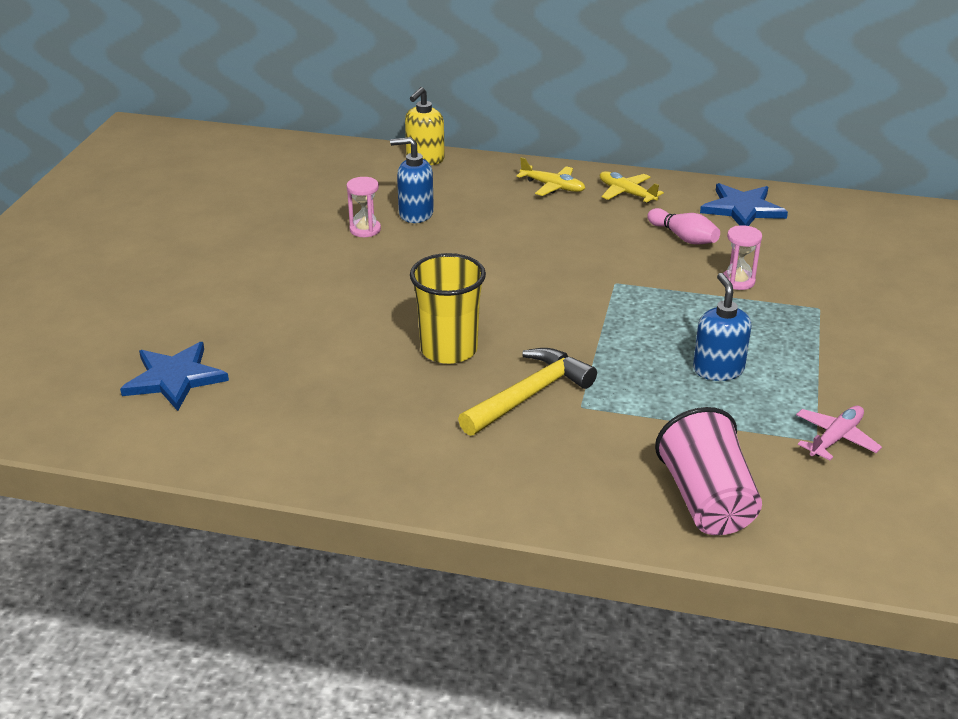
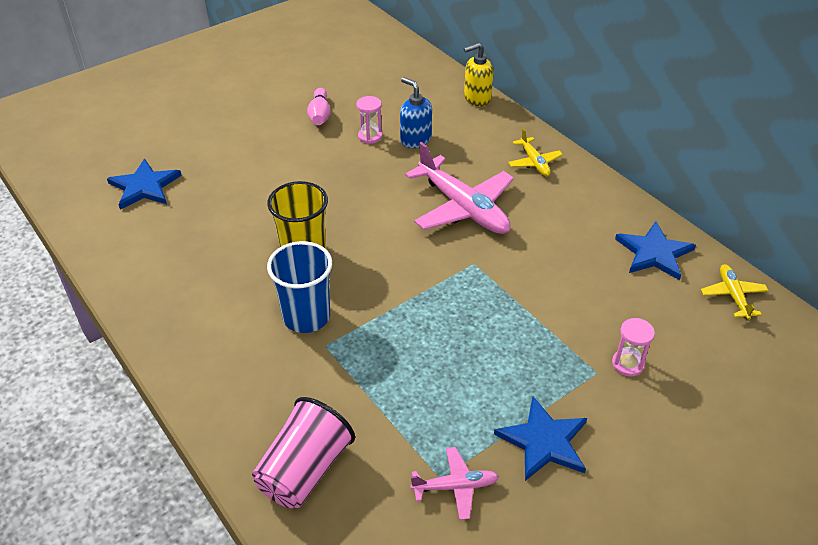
camera: 40 degrees right, 10 degrees up
(529, 395) = (306, 316): yellow hammer -> blue cup
(542, 246) = (463, 207): none -> pink plane
(626, 193) = (581, 194): yellow plane -> yellow plane (733, 296)
(683, 237) = (573, 253): pink bowling pin -> pink bowling pin (320, 115)
(718, 369) = (450, 376): blue soap dispenser -> none
(738, 281) = (564, 313): pink hourglass -> pink hourglass (627, 364)
(851, 372) = (544, 441): none -> blue star

